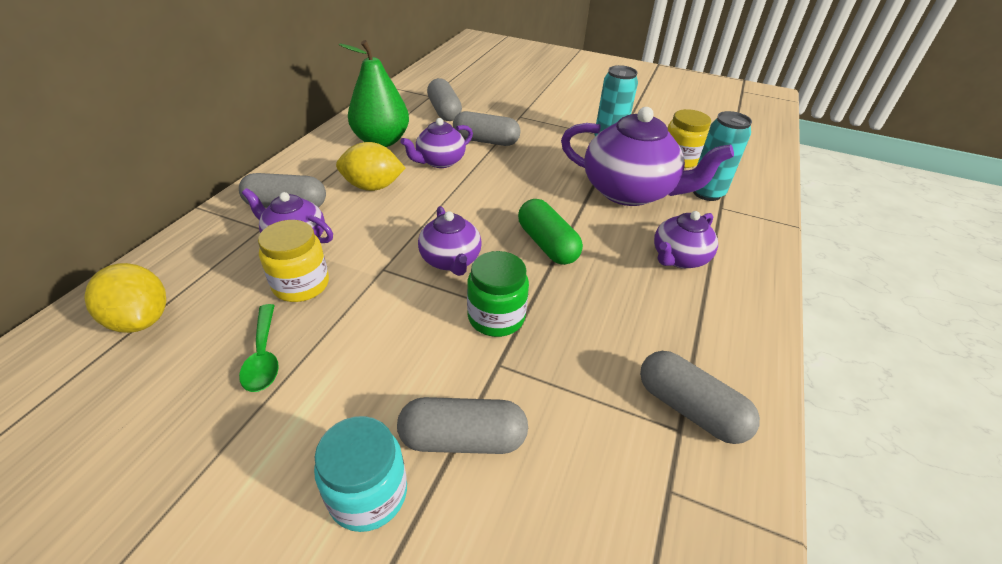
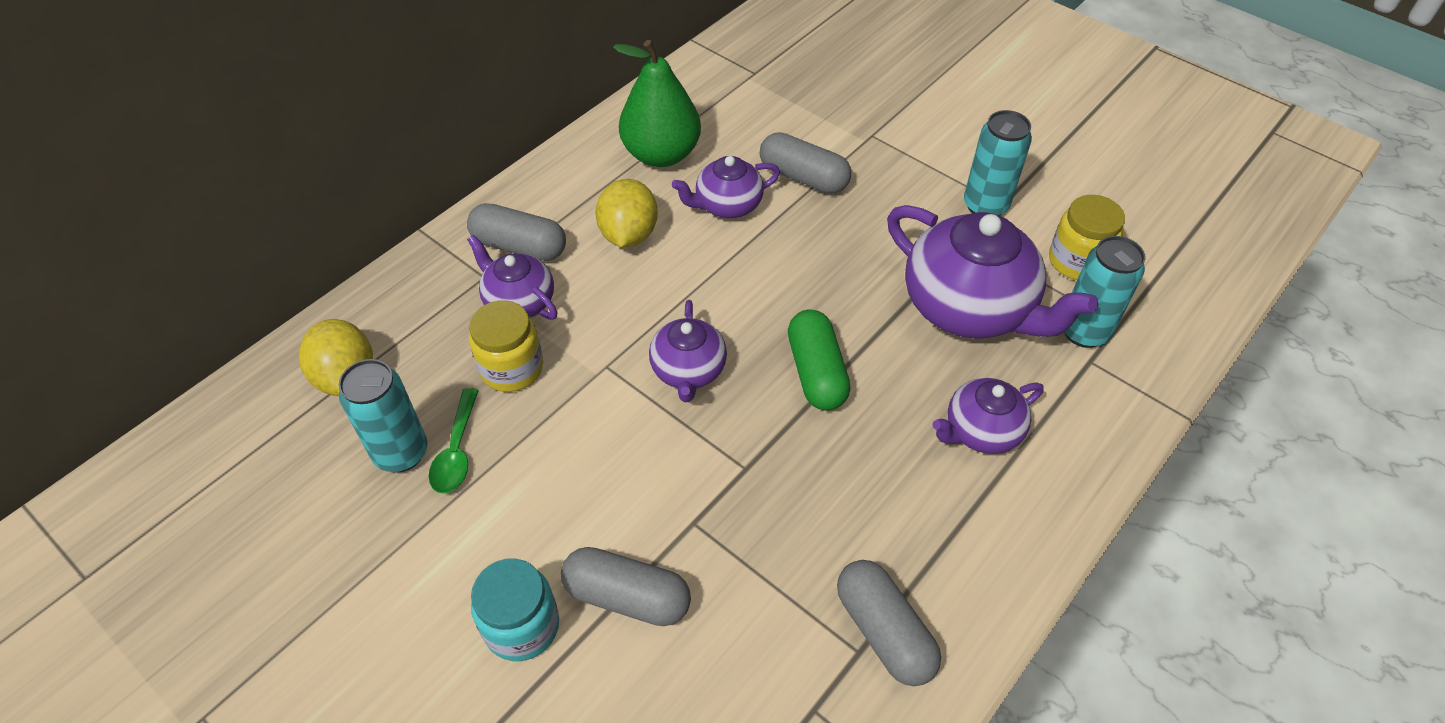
camera: 20 degrees right, 10 degrees up
(207, 369) = (401, 453): none -> turquoise can
(373, 186) = (628, 234): yellow lemon -> yellow lemon turned 75 degrees clockwise
(444, 111) = (765, 108): grey capsule -> none
(496, 317) = (713, 462): green jar -> none

